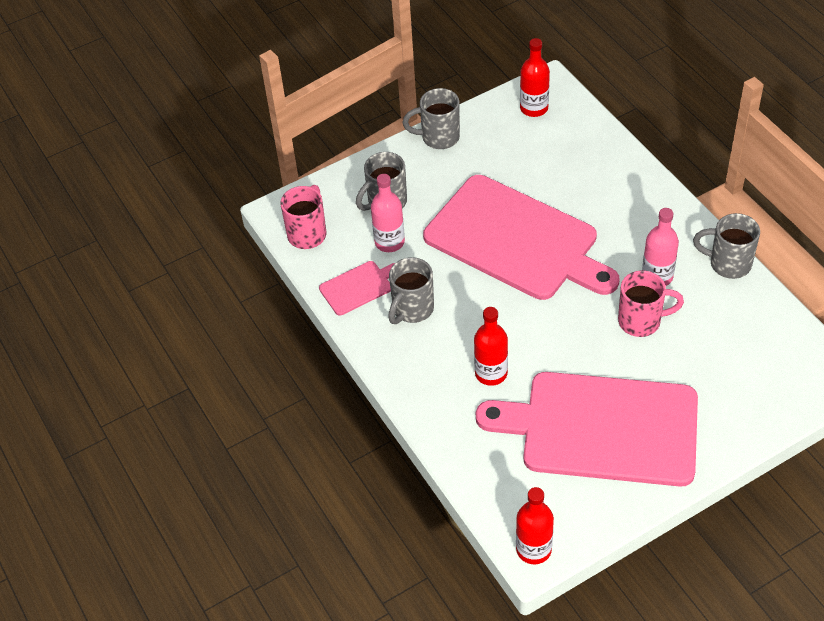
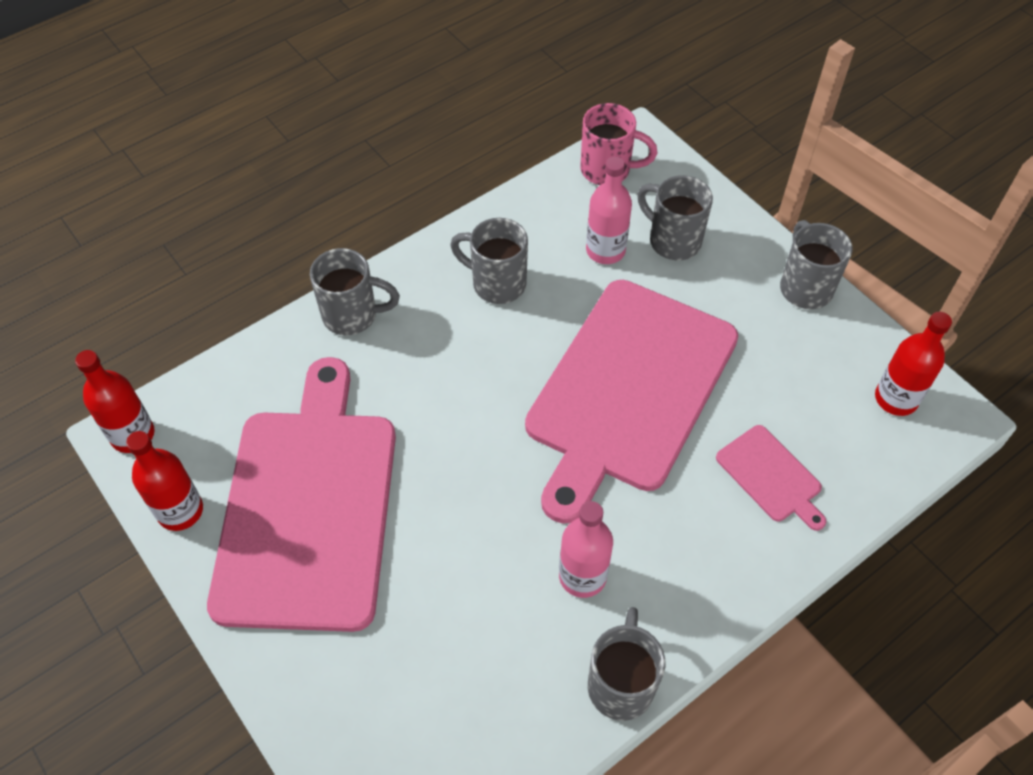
camera: 80 degrees right, 5 degrees up
(358, 287) = (528, 227): pink cutting board -> pink cutting board (771, 476)
(431, 403) = (352, 315): none -> grey mug
(491, 373) = (398, 374): red bottle -> red bottle (180, 511)
(641, 321) = (495, 554): pink mug -> none

